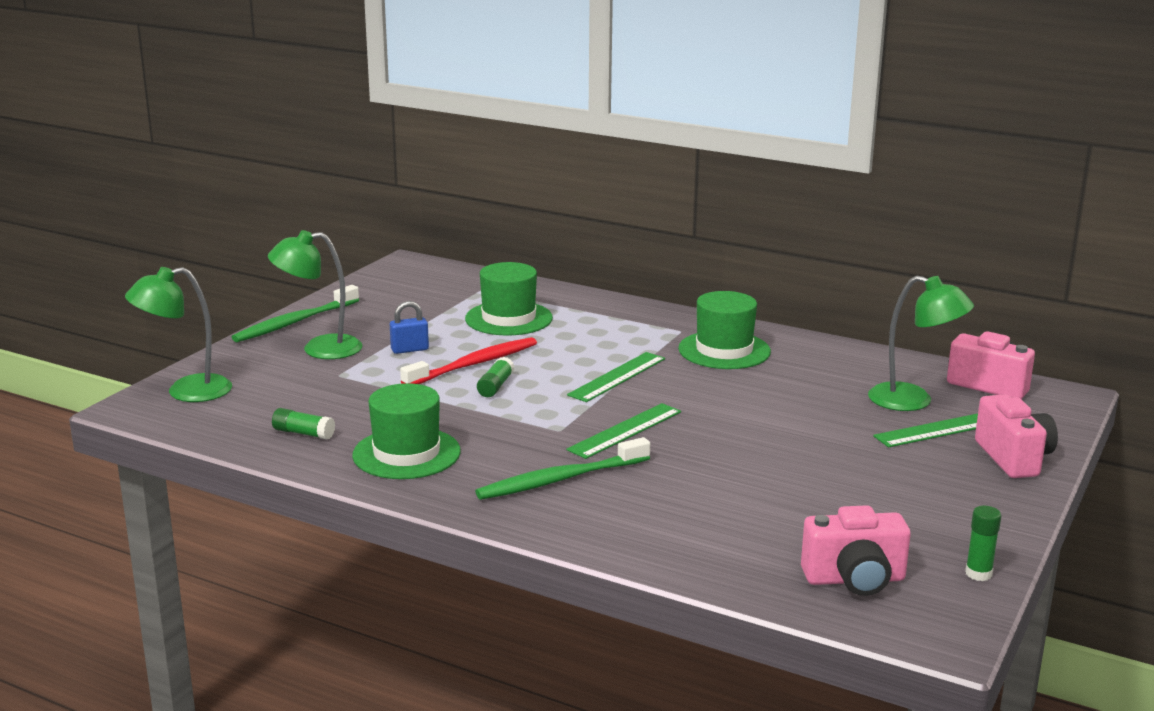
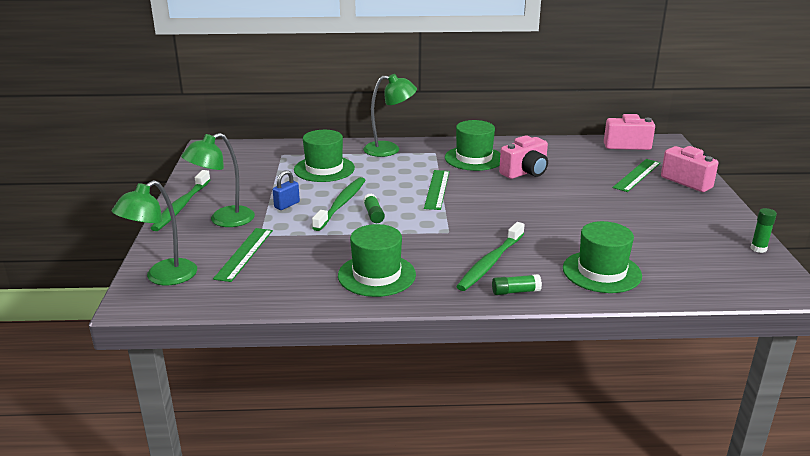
camera: 30 degrees left, 5 degrees up
(303, 433) = (290, 282): green glue stick -> green glue stick (515, 291)
(474, 364) = (341, 204): red toothbrush -> green toothbrush
(625, 431) = (485, 221): green ruler -> green ruler (244, 254)
(691, 532) = (601, 272): none -> green hat
(854, 579) = (712, 272): pink camera -> pink camera (525, 172)
(913, 401) = (604, 163): green lamp -> green lamp (389, 149)

